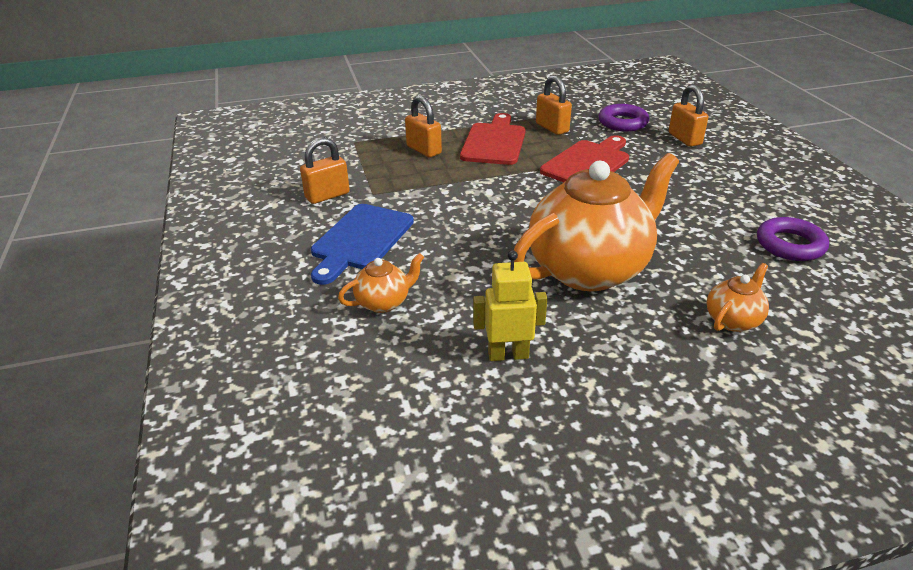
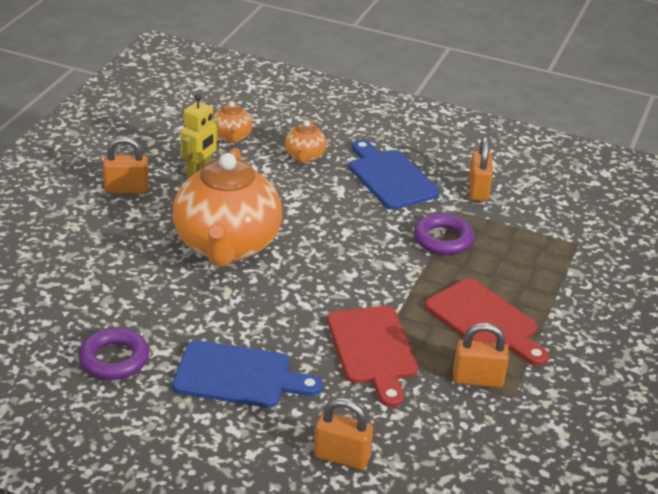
camera: 125 degrees right, 0 degrees up
(424, 150) = (514, 272): orange padlock -> orange padlock (126, 189)
(622, 122) = (433, 442): purple ring -> purple ring (443, 239)
(699, 193) = (239, 376): none -> blue cutting board
(733, 320) = (100, 265): orange teapot -> orange teapot (231, 137)

